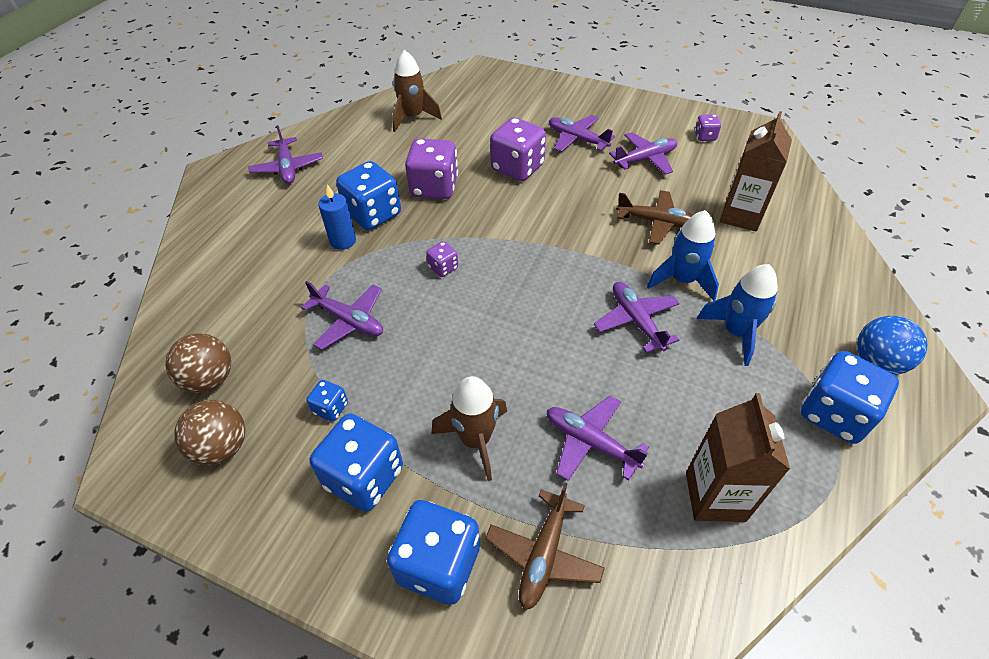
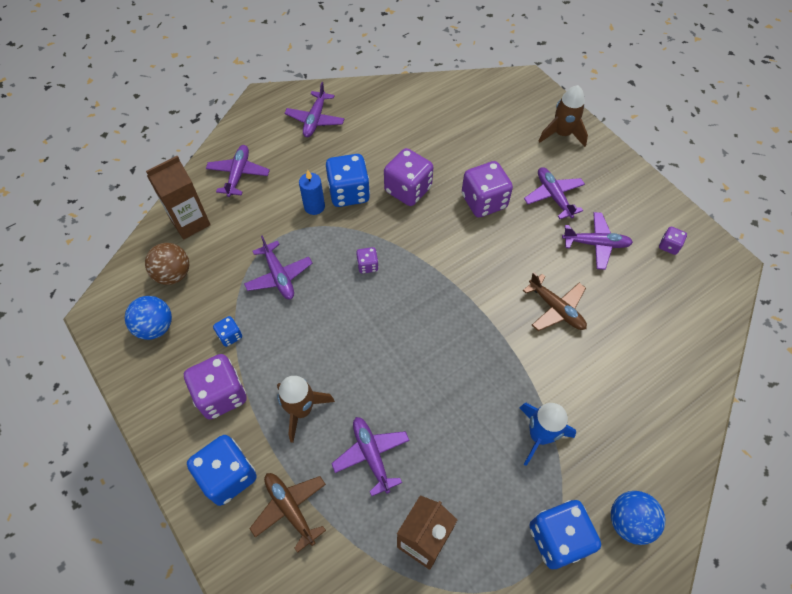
camera: 30 degrees right, 10 degrees up
(222, 447) = (155, 327): brown ball -> blue ball
(364, 477) = (221, 395): blue dice -> purple dice
(413, 117) = (436, 112): brown rocket -> brown rocket (562, 134)
(544, 554) = (290, 509): brown plane -> brown plane turned 90 degrees clockwise
(636, 321) = (472, 384): purple plane -> purple plane (238, 174)
(682, 280) = (534, 370): blue rocket -> none
(741, 216) = (632, 339): brown carton -> brown carton (190, 222)

